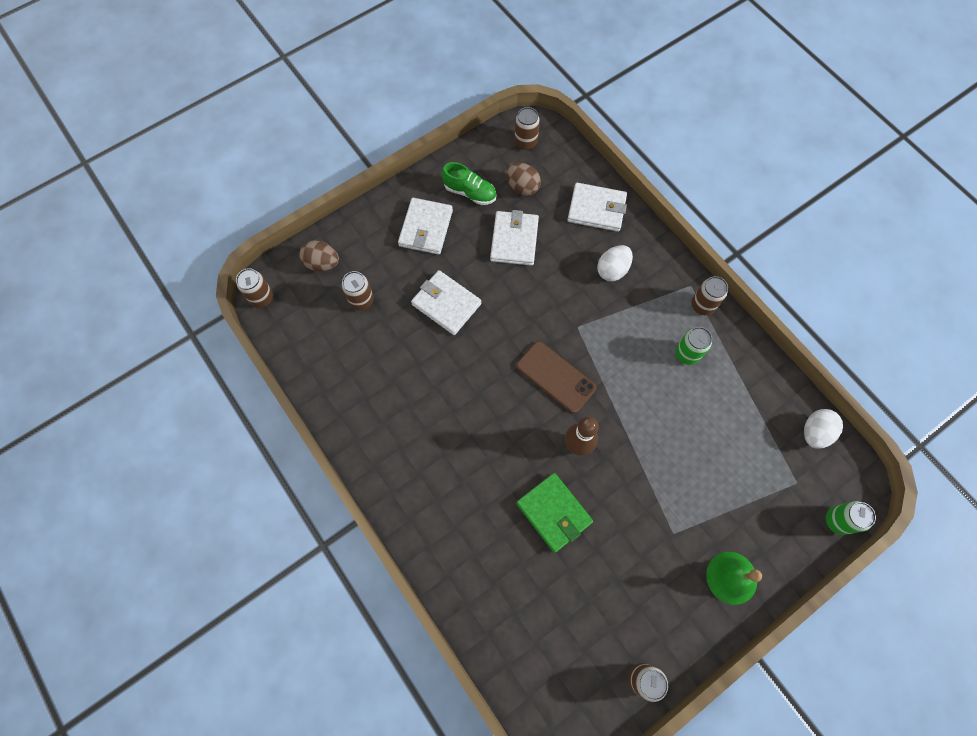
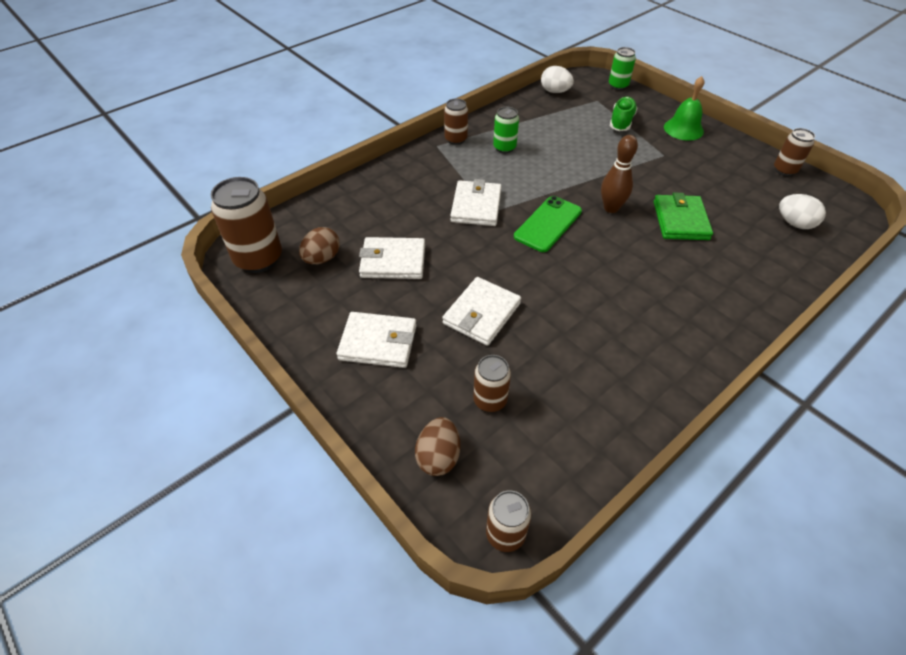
camera: 95 degrees left, 20 degrees down
(470, 192) = (326, 303): green shoe -> green shoe (621, 122)
(525, 142) = (258, 259): brown can -> brown can, size x1.77
(553, 513) = (680, 220): green wallet -> green wallet turned 45 degrees counterclockwise
(555, 377) = (548, 224): brown phone -> green phone
(596, 209) = (354, 202): white wallet -> white wallet (476, 206)
(612, 270) = (425, 190): white egg -> white egg (794, 223)

